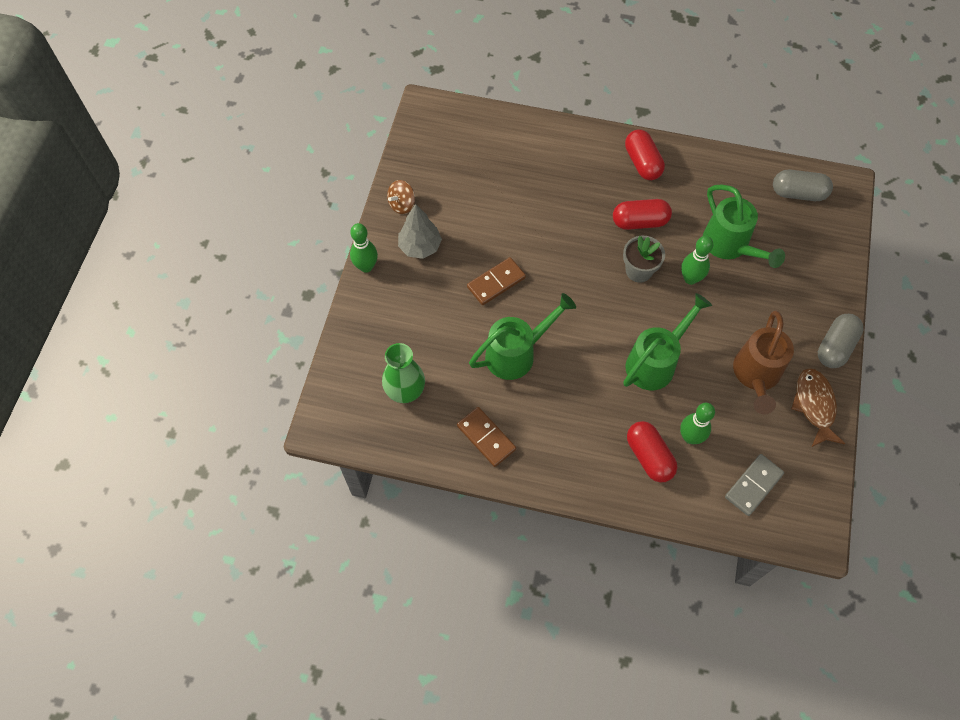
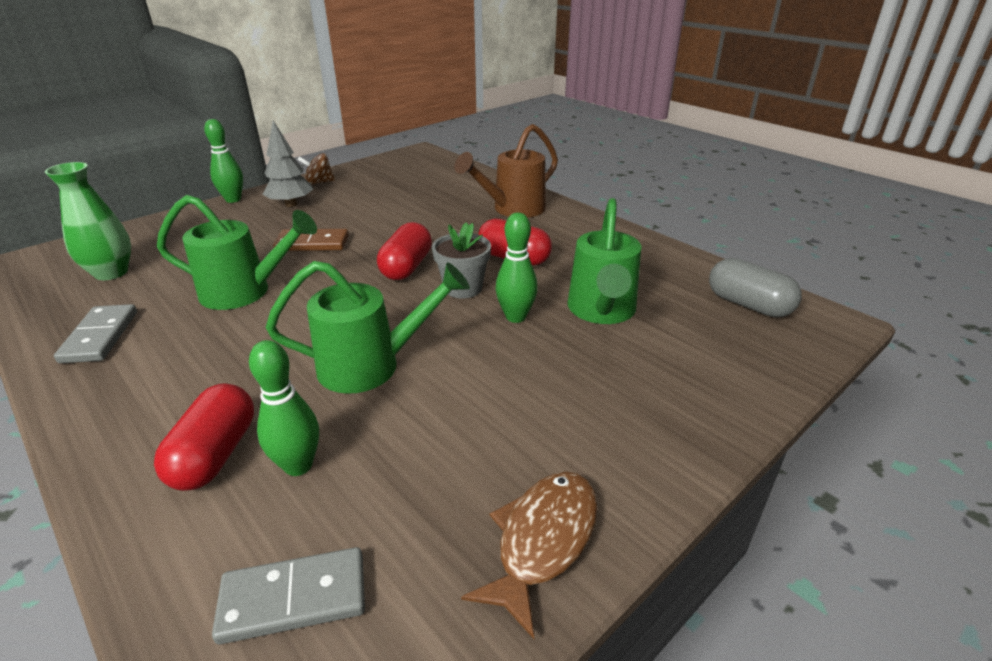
camera: 35 degrees right, 30 degrees down
(486, 438) = (100, 336): brown domino -> grey domino
(642, 163) = (569, 226): red capsule -> red capsule (406, 267)
(756, 375) = (487, 447): brown watering can -> brown watering can (513, 209)
(835, 347) = (662, 480): grey capsule -> none

